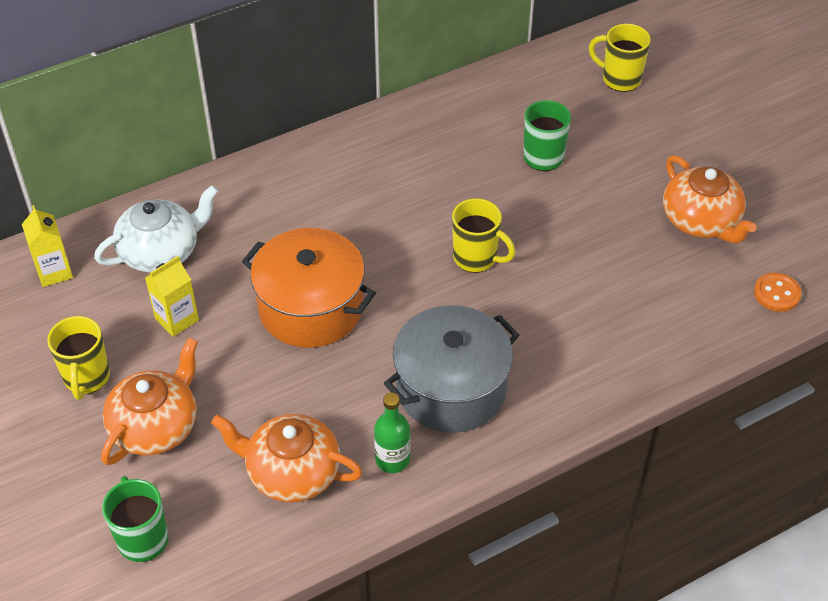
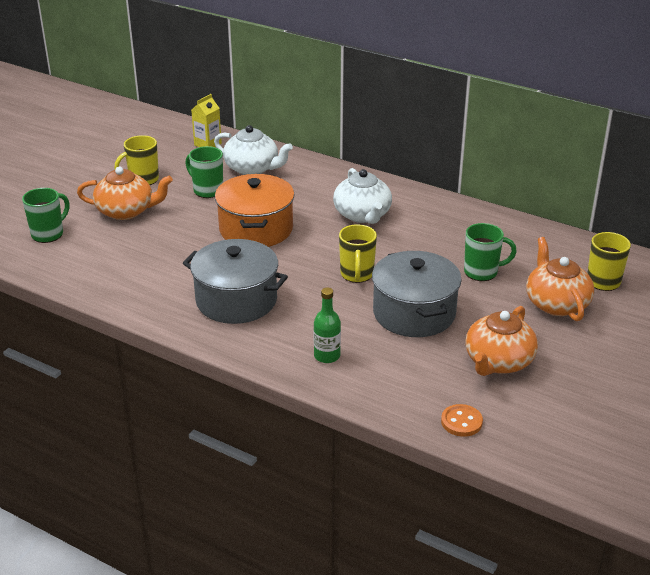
camera: 60 degrees right, 15 degrees down
(177, 319) = (207, 190): yellow carton -> green mug
(292, 472) = (126, 265): orange teapot -> orange teapot (556, 304)
(358, 198) = (362, 215): none -> white teapot
(392, 459) = (162, 296): green bottle -> green bottle (327, 356)
(580, 244) = (414, 313): none -> grey pot

